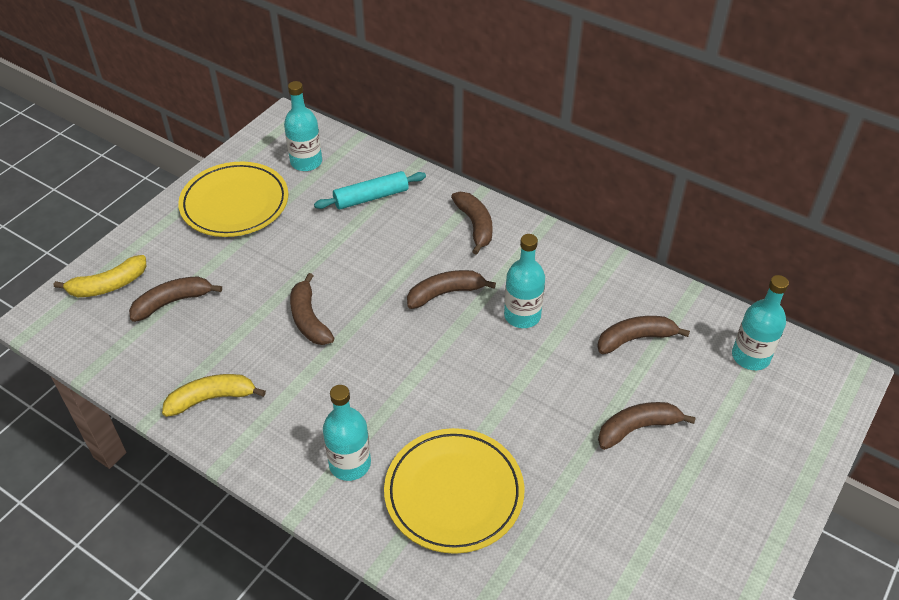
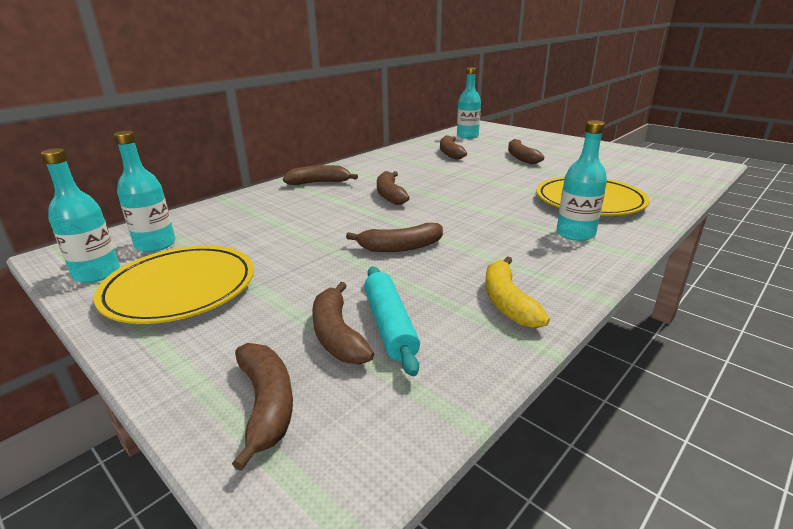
camera: 80 degrees left, 20 degrees down
(108, 285) = (267, 404): yellow banana -> brown banana
(371, 197) = (247, 216): turquoise rolling pin -> turquoise rolling pin (389, 325)
(522, 315) = (422, 175): turquoise bottle -> turquoise bottle (97, 273)

